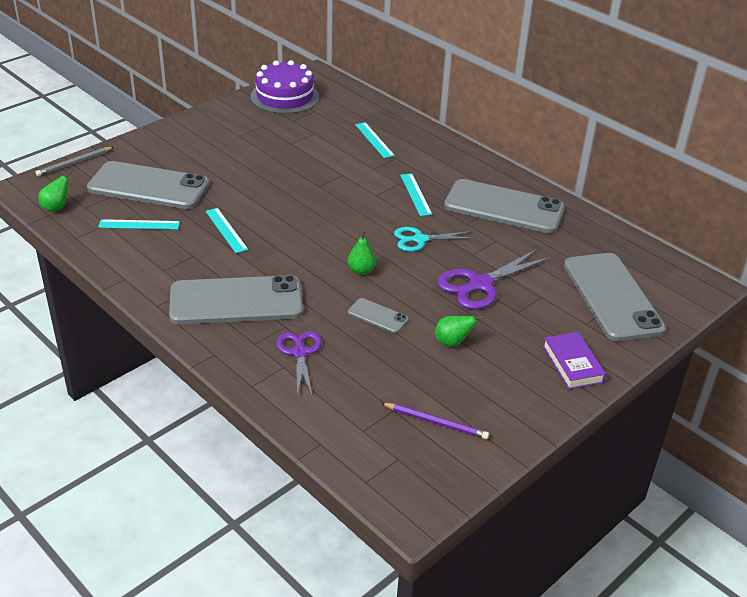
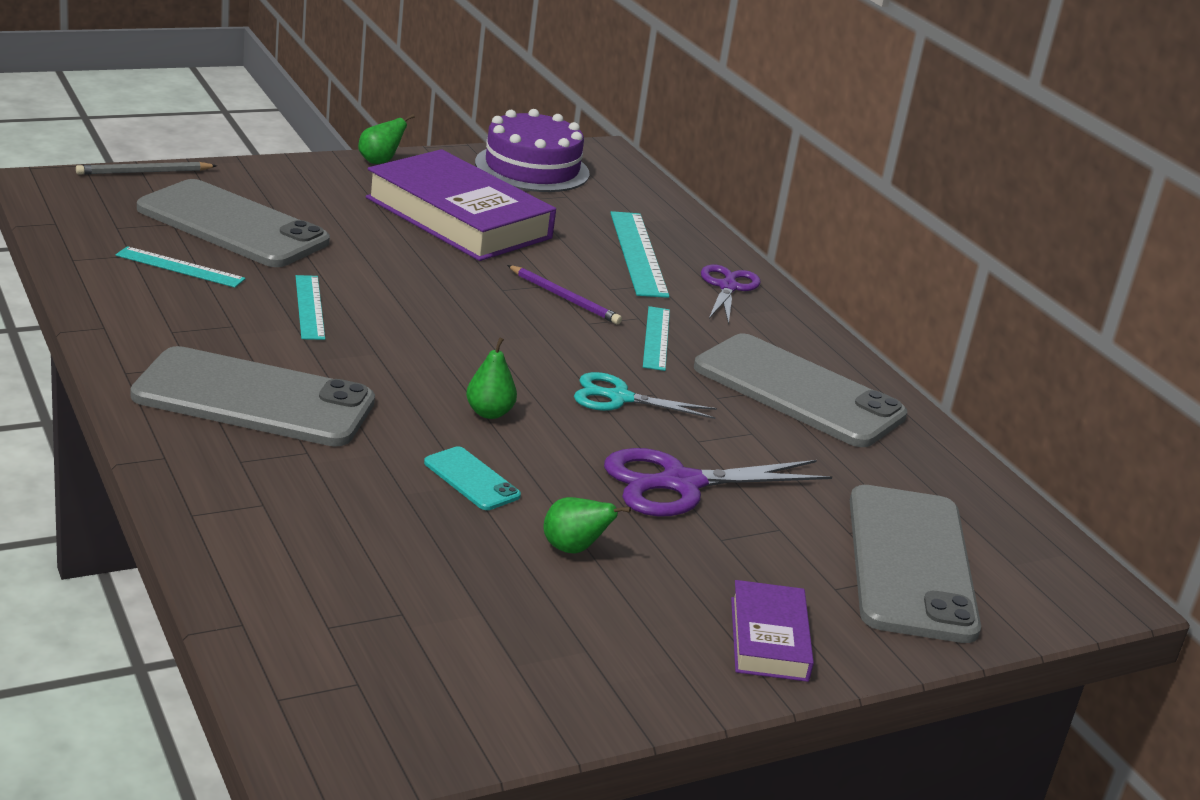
camera: 15 degrees right, 10 degrees down
(56, 208) = (73, 217): green pear -> green pear (379, 161)
(267, 144) = (458, 218): none -> purple book
(299, 353) = (303, 493): purple scissors -> purple scissors (728, 287)
(374, 140) = (638, 253): turquoise ruler -> turquoise ruler, size x1.58
(378, 316) = (471, 479): grey phone -> turquoise phone
(436, 422) = (462, 651): purple pencil -> purple pencil (564, 298)

